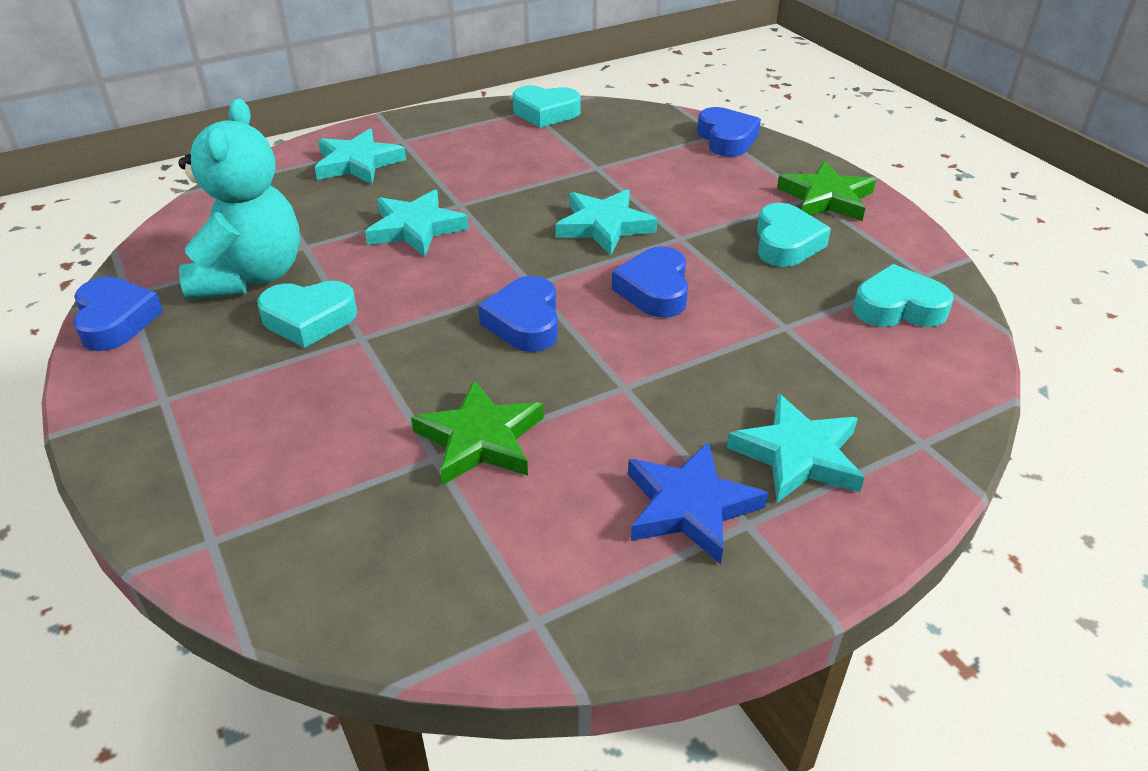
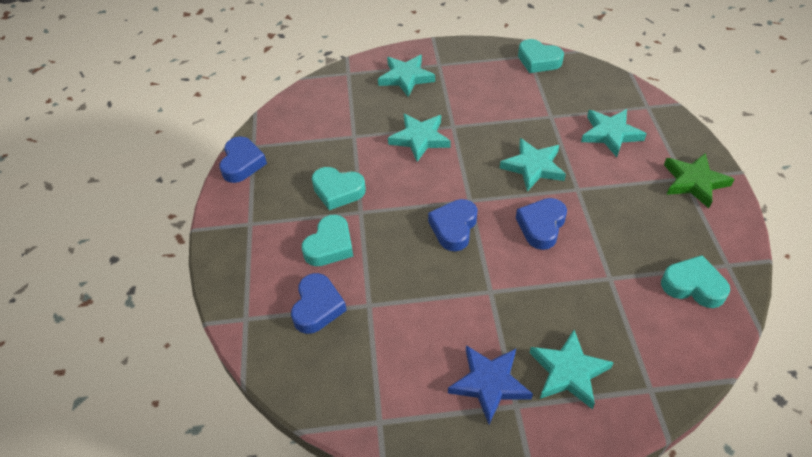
camera: 25 degrees right, 10 degrees up
(250, 276) = (318, 151): turquoise teddy bear -> none
(480, 439) = (396, 301): green star -> none
(689, 170) = (610, 134): none -> turquoise star
(726, 139) = (651, 112): blue heart -> blue heart (317, 307)
(786, 243) = (645, 213): turquoise heart -> turquoise heart (330, 246)

